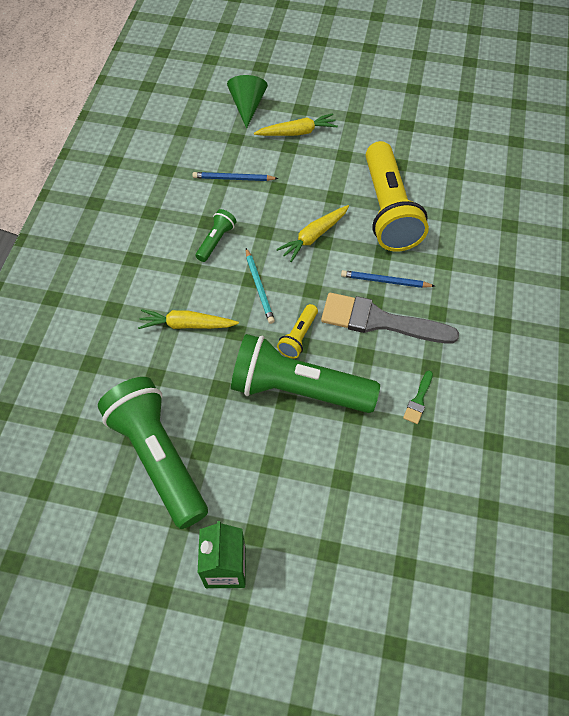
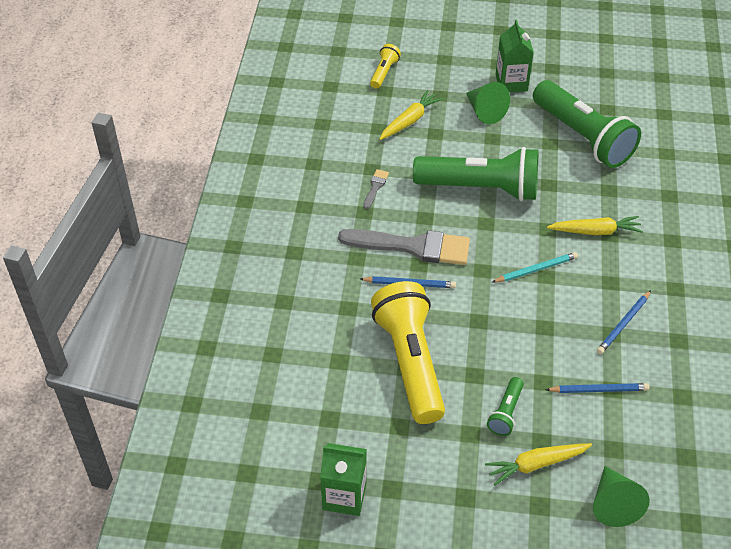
camera: 175 degrees right, 10 degrees down
(193, 229) = (624, 324): none -> blue pencil
(216, 241) = (594, 313): green flashlight -> green flashlight (506, 413)
(259, 287) = (536, 269): turquoise pencil -> turquoise pencil turned 90 degrees clockwise
(272, 513) = (484, 111): none -> green cone
(298, 337) = (488, 228): yellow flashlight -> yellow flashlight (384, 72)
(314, 236) = (490, 325): yellow carrot -> yellow carrot (409, 121)
(418, 400) = (375, 187): green brush -> grey brush
(441, 122) = (344, 496): none -> green carton

